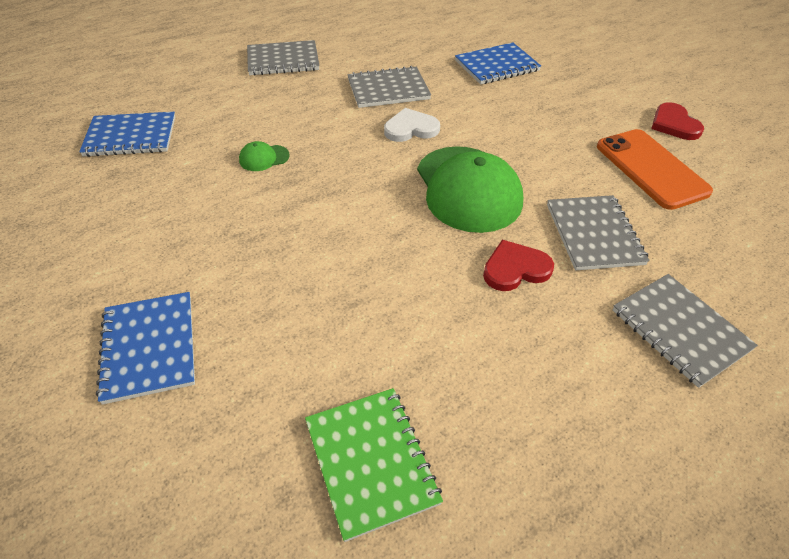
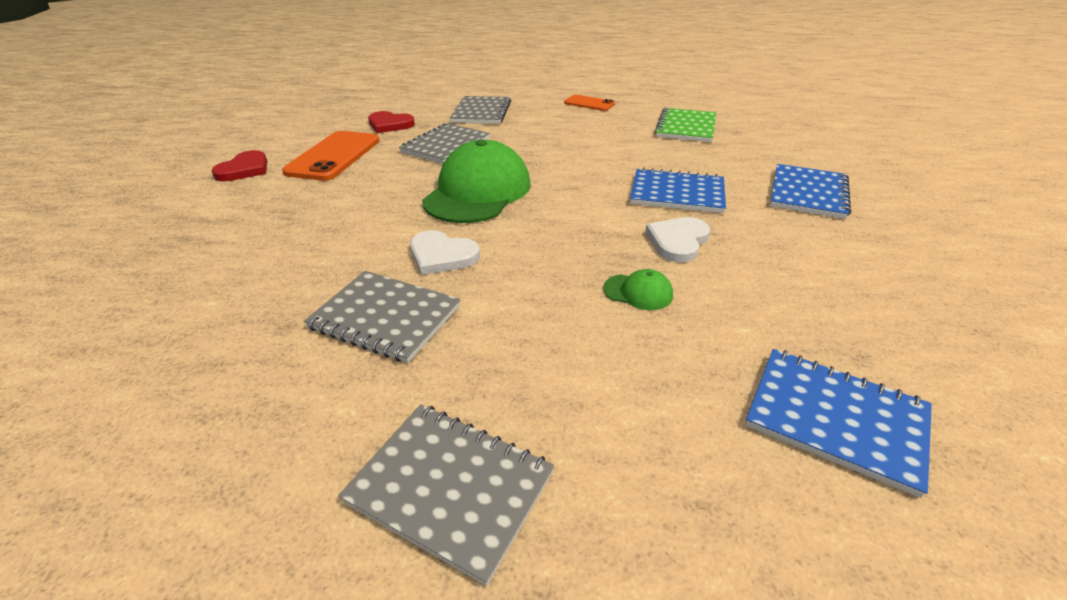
camera: 140 degrees left, 10 degrees down
(260, 212) = (678, 241): none -> white heart
(496, 66) = (212, 287): blue notebook -> blue notebook (677, 193)
(515, 269) = (521, 150): red heart -> red heart (390, 124)
(590, 468) = (589, 103): none -> orange phone

